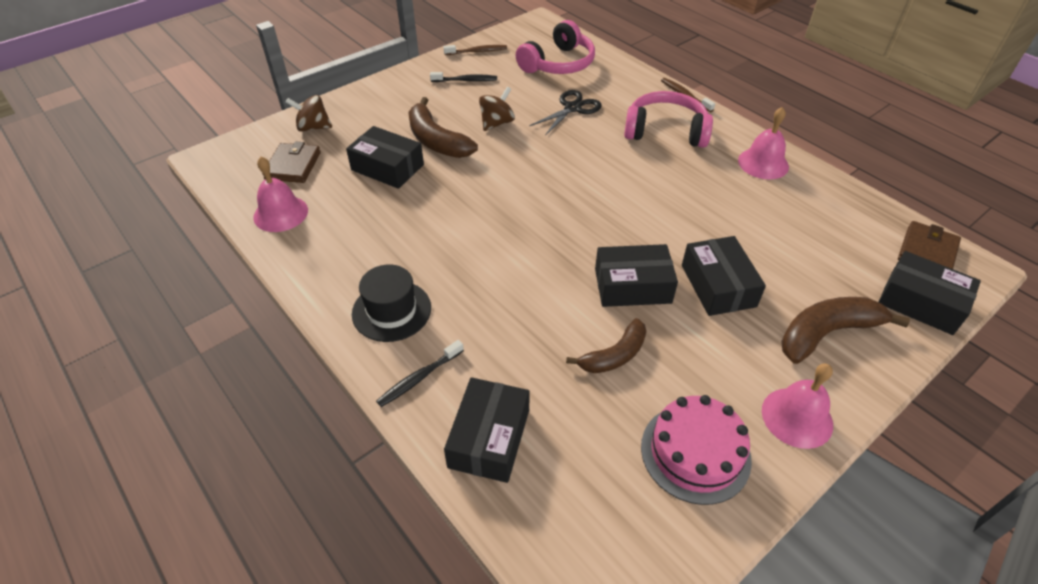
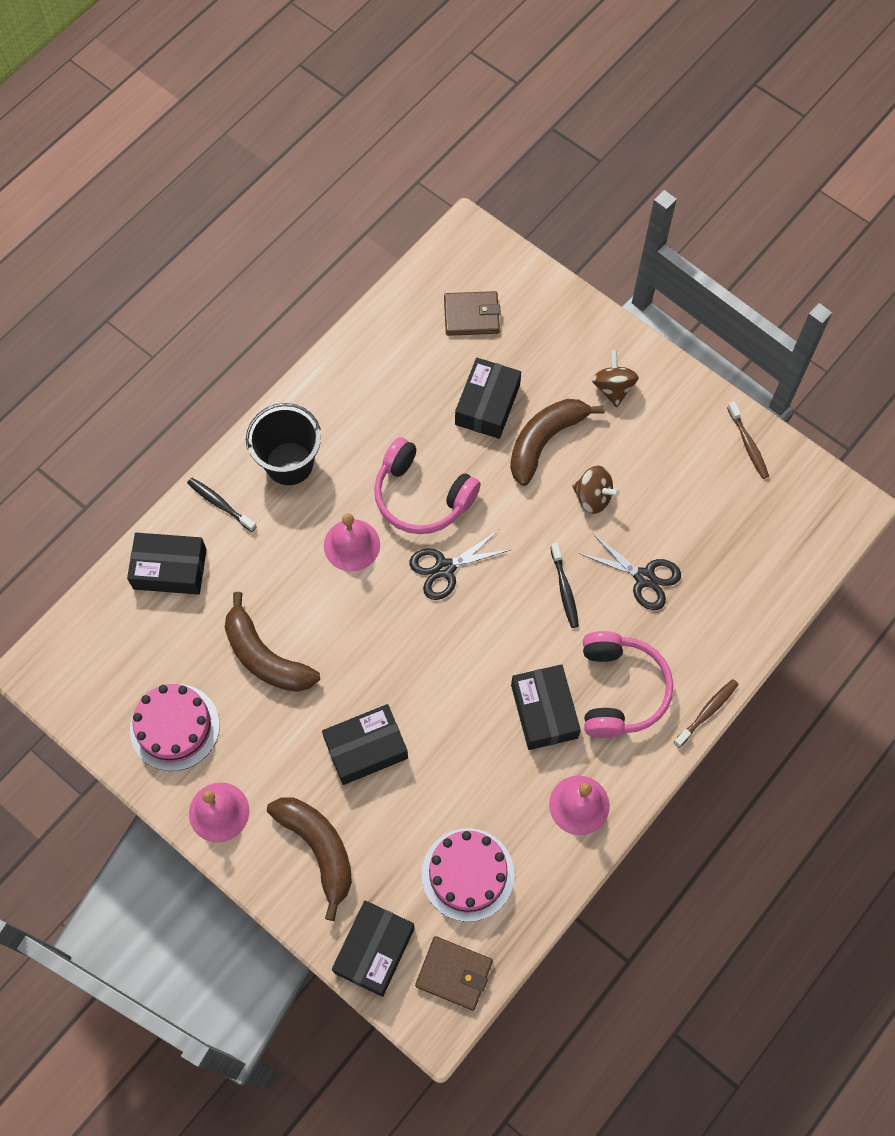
camera: 80 degrees right, 20 degrees up
(280, 213) = (397, 331): pink bell -> pink bell (352, 545)
(313, 127) = (541, 311): brown spinning top -> brown spinning top (613, 388)
(391, 311) = (289, 463): black hat -> black bucket
(466, 80) = (675, 445): black toothbrush -> black toothbrush (564, 589)
(540, 212) = (445, 568): none -> black scissors
(558, 64) = (744, 548): pink headphones -> pink headphones (421, 497)
(614, 355) = (265, 657): brown banana -> brown banana, size x1.50
(632, 286) = (353, 667): black box -> black box (544, 711)
(833, 232) = (468, 874): none -> pink cake

